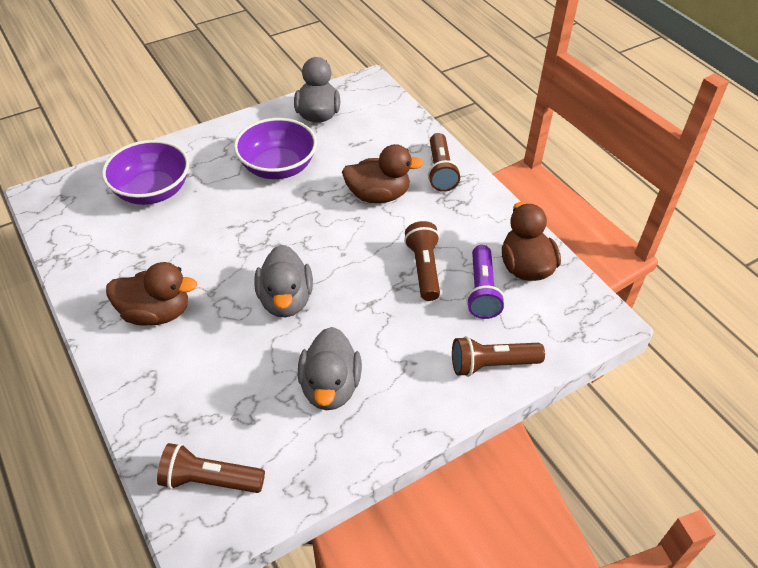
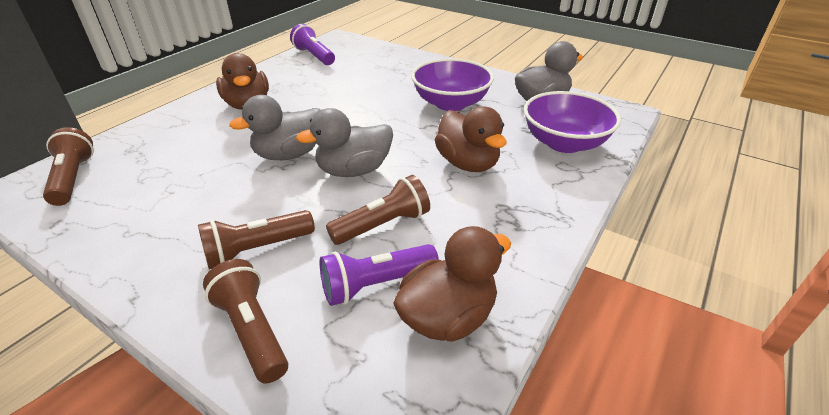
camera: 65 degrees right, 10 degrees down
(75, 230) = (314, 56): none -> purple flashlight
(152, 191) = (373, 67): purple bowl -> purple bowl (564, 143)
(330, 387) = (187, 210): grey duck -> grey duck (354, 170)
(440, 171) = (549, 193): brown flashlight -> brown flashlight (257, 249)

